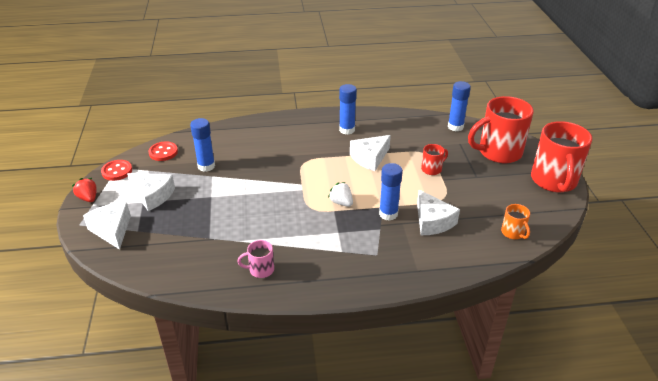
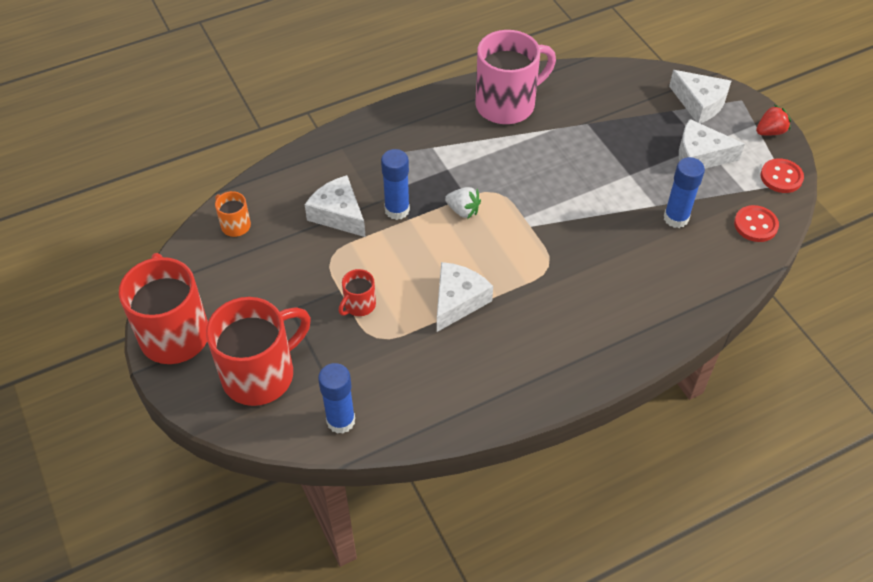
camera: 160 degrees right, 15 degrees up
(88, 198) = (770, 131): red strawberry -> red strawberry turned 60 degrees counterclockwise
(260, 270) = (507, 104): pink mug -> pink mug, size x2.18
(347, 130) = (520, 355): blue glue stick -> none

